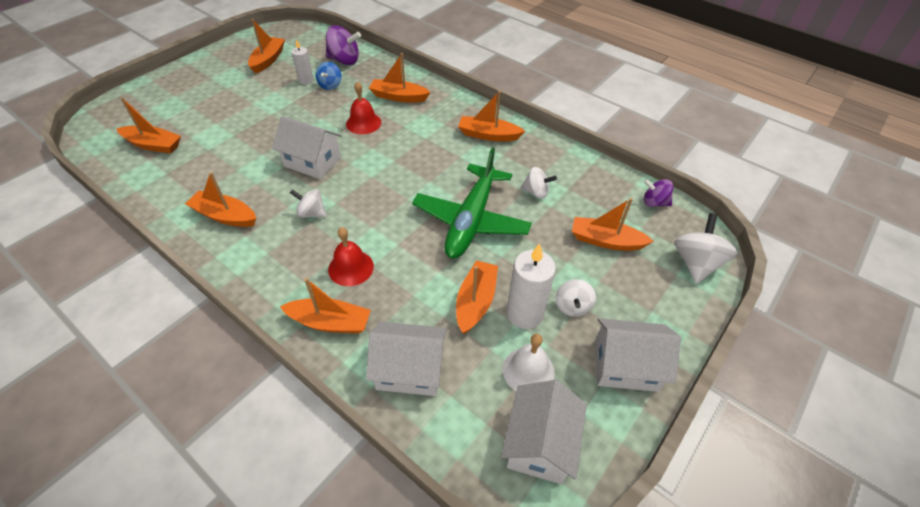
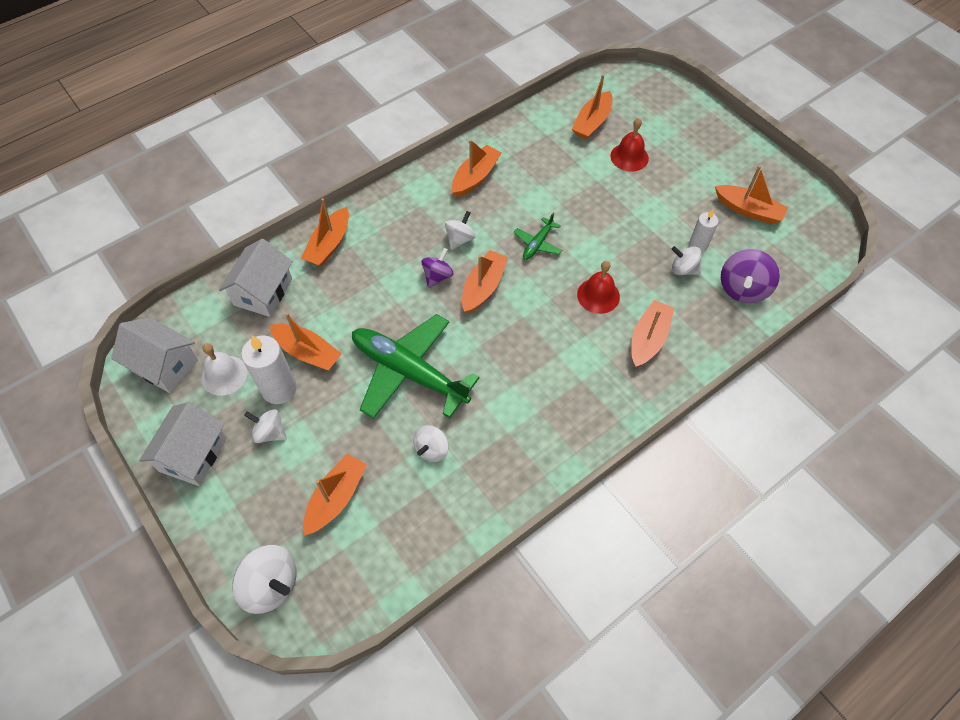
camera: 105 degrees right, 10 degrees up
(312, 162) = (537, 244): white house -> green plane
(330, 85) = (683, 269): blue spinning top -> white spinning top
(351, 268) = (381, 263): red bell -> red bell (629, 157)
(488, 135) = (549, 425): orange boat -> orange boat (483, 287)
(654, 203) = (375, 583): purple spinning top -> purple spinning top (437, 276)

